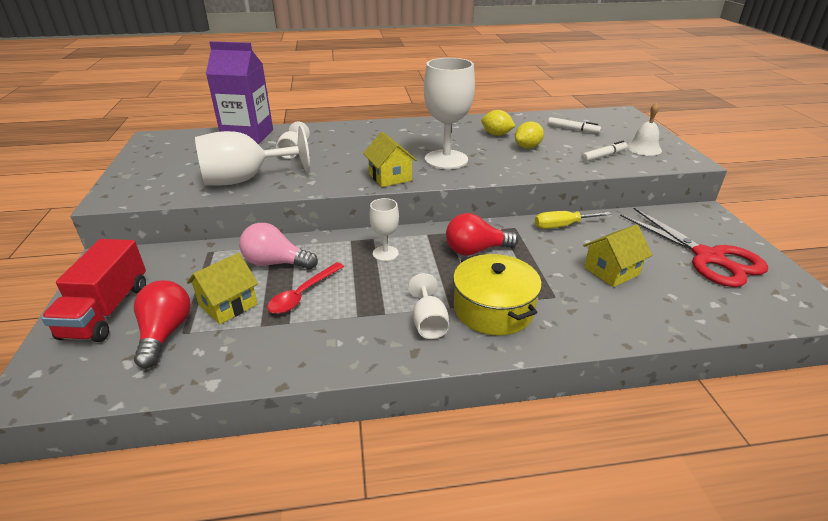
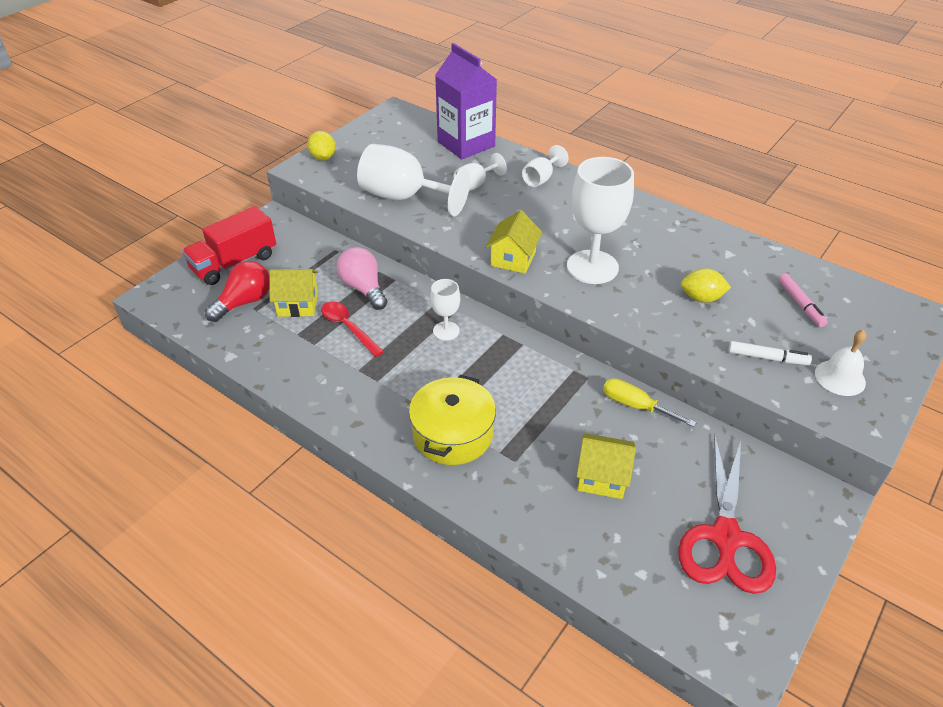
camera: 45 degrees right, 10 degrees up
(302, 294) = (348, 327): red spoon -> red spoon turned 60 degrees clockwise
(428, 322) = (394, 410): white goblet -> white goblet (541, 179)
(476, 250) = (518, 376): red light bulb -> none
(496, 134) = (696, 263): yellow lemon -> yellow lemon (323, 157)
(573, 129) = (800, 304): white marker -> pink marker

